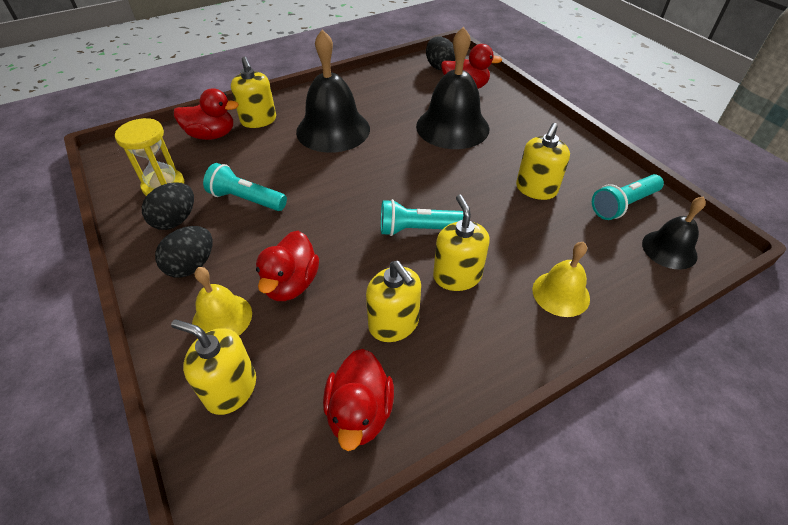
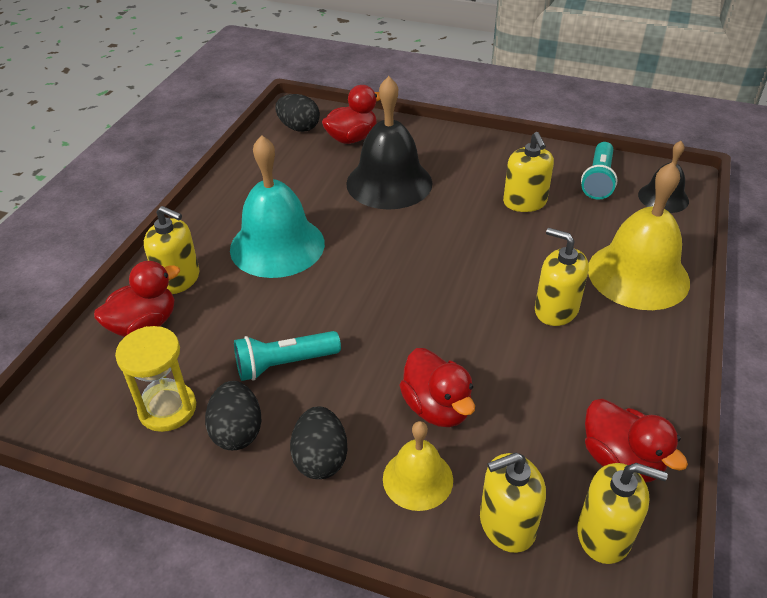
camera: 40 degrees left, 5 degrees down
(333, 130) = (277, 245): black bell -> turquoise bell
(394, 324) = (559, 379): yellow soap dispenser -> yellow soap dispenser (604, 534)
(418, 229) = (479, 292): turquoise flashlight -> none
(561, 293) = (638, 275): yellow bell -> yellow bell, size x1.80

